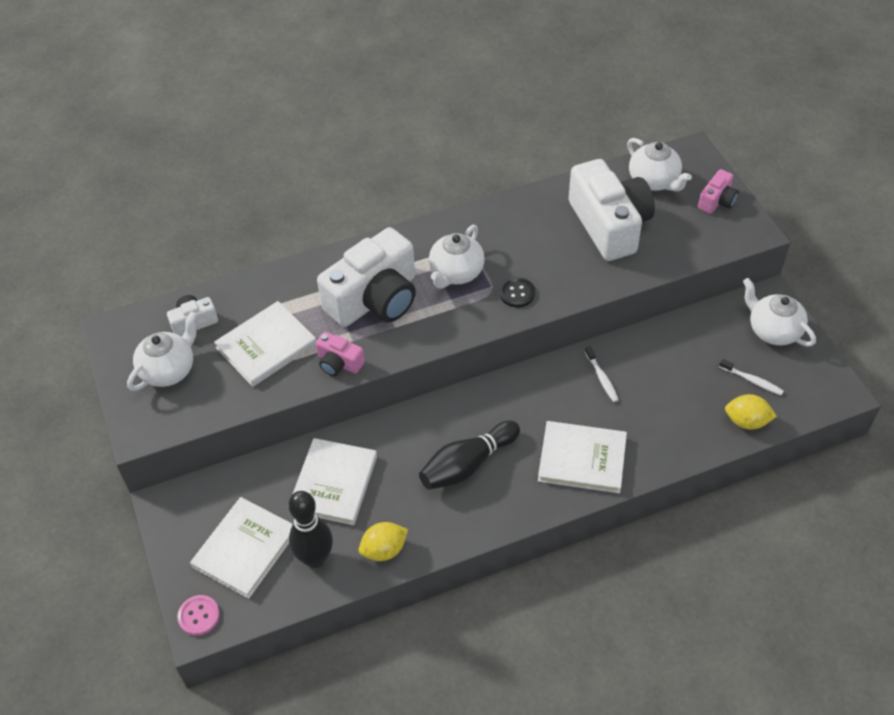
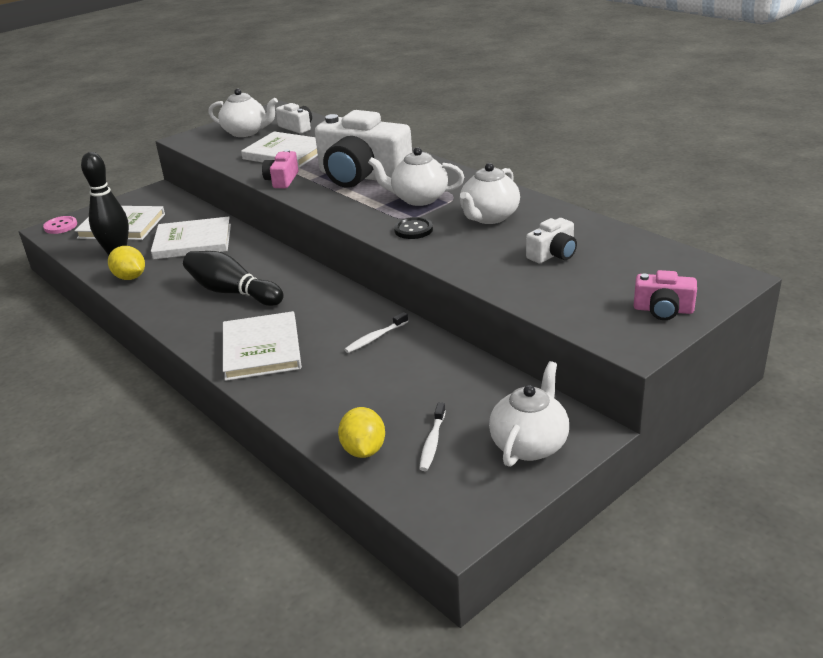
camera: 70 degrees right, 20 degrees down
(609, 225) = (553, 254): white camera -> white camera, size x0.46
(654, 181) = (651, 265): white teapot -> white teapot (489, 217)

